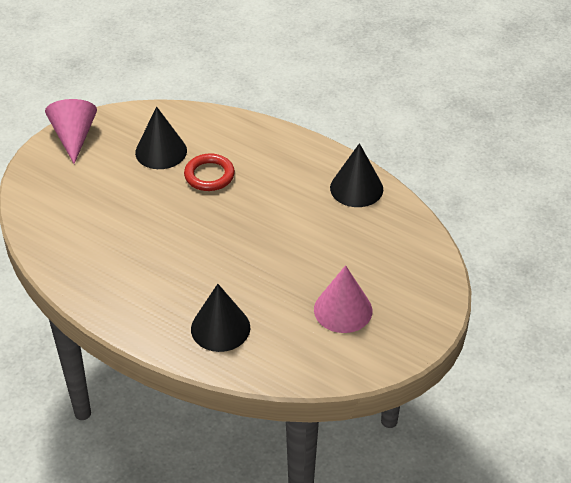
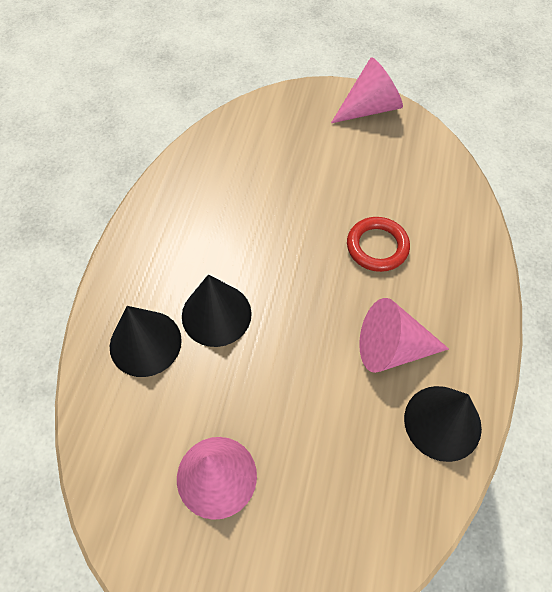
camera: 70 degrees right, 15 degrees up
(161, 151) = (390, 188): black cone -> black cone (216, 314)
(294, 194) = (392, 348): none -> pink cone

